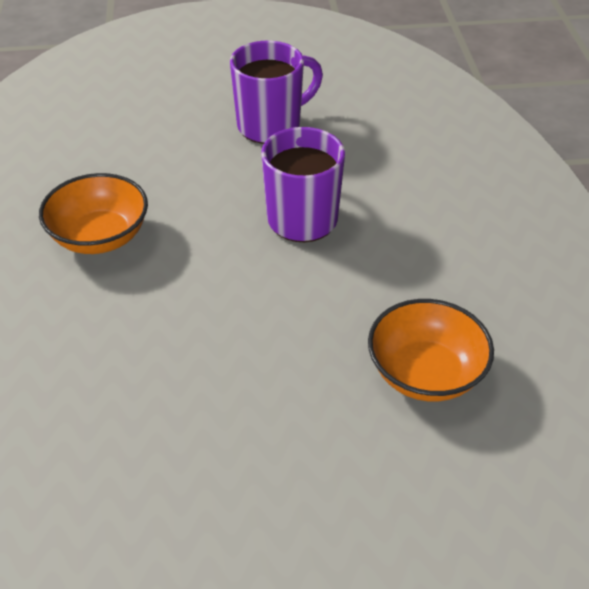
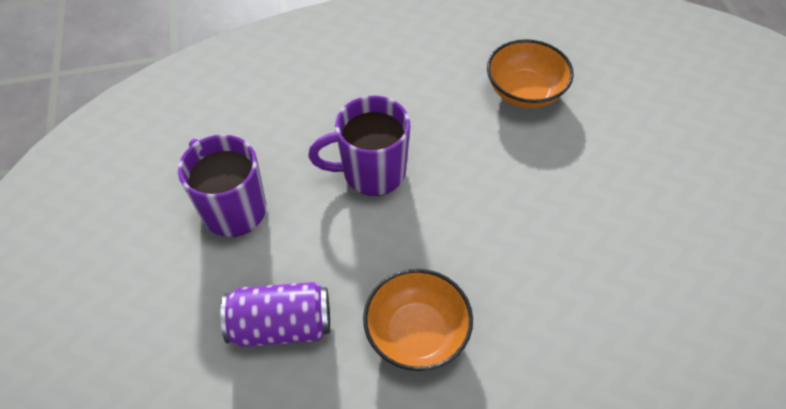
camera: 95 degrees left, 10 degrees up
(138, 154) = (281, 325): none -> purple can

